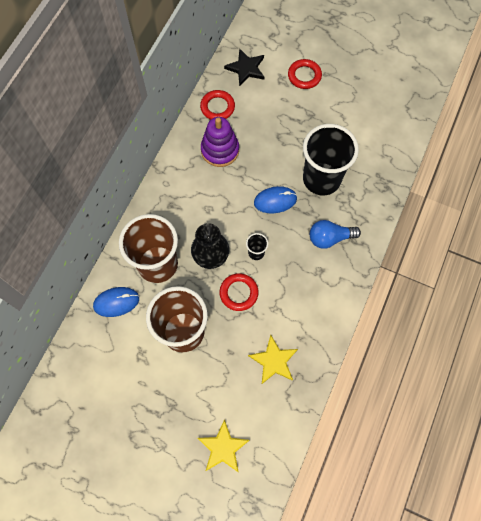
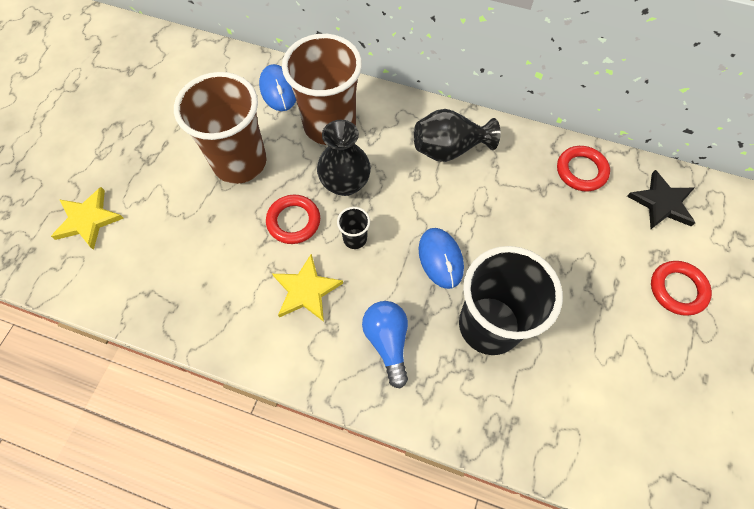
camera: 85 degrees right, 5 degrees down
(190, 184) = (449, 149): none -> black vase
(220, 150) = (510, 180): purple stacking toy -> none
(274, 361) = (196, 272): yellow star -> yellow star (306, 290)

